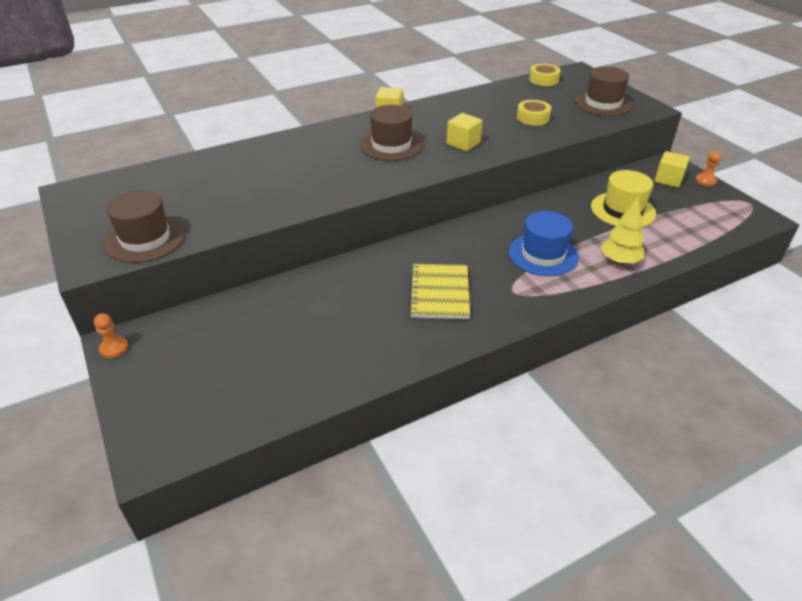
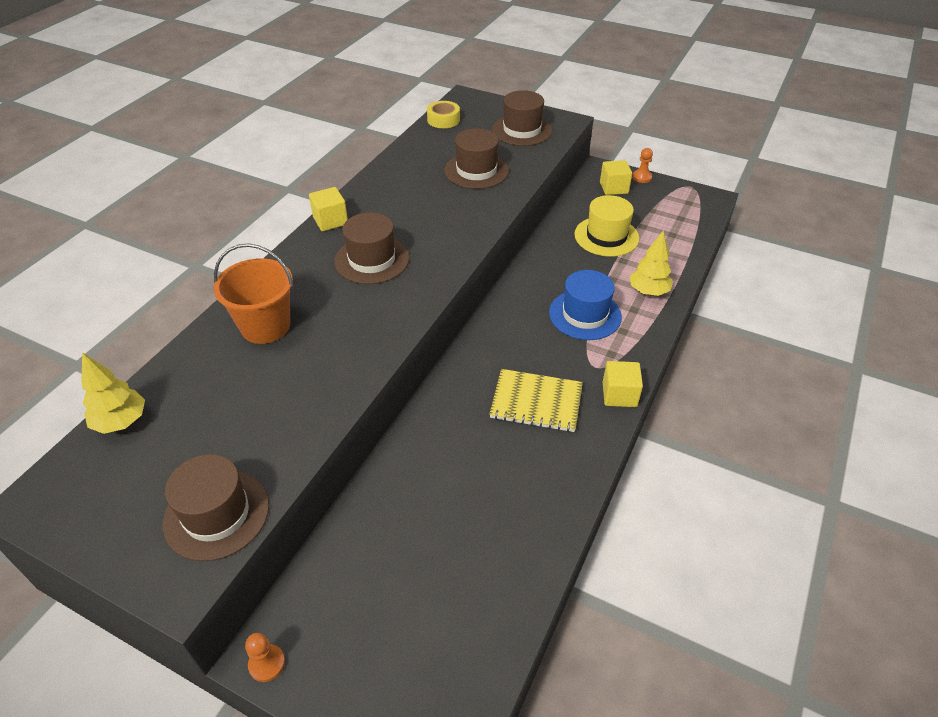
camera: 35 degrees left, 5 degrees up
(151, 173) = (121, 422): none -> yellow tree
(282, 157) = (265, 326): none -> orange bucket
(439, 293) = (536, 402): yellow notebook -> yellow notebook turned 45 degrees counterclockwise
(463, 143) = (441, 228): yellow cube -> yellow cube (619, 394)
(533, 118) = (476, 171): yellow tape -> brown hat

